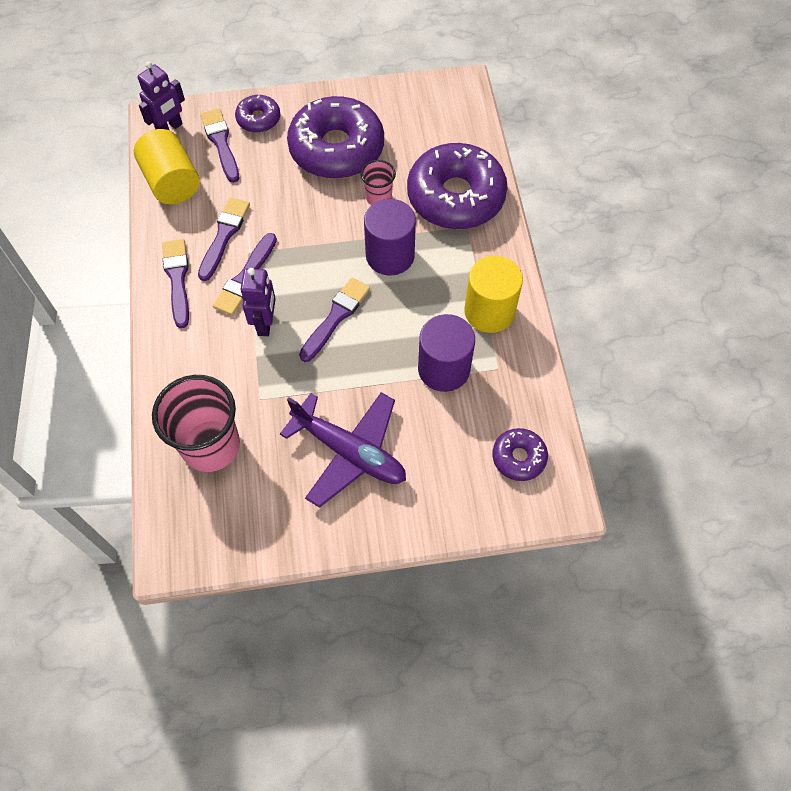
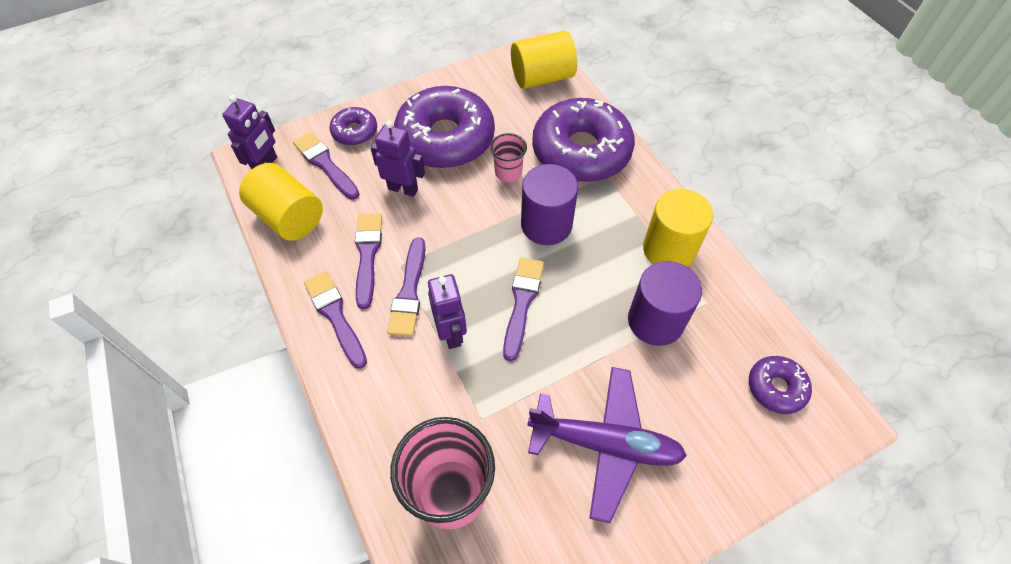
camera: 20 degrees left, 5 degrees down
(278, 185) = (403, 189): none -> purple robot
(455, 112) = (542, 77): none -> yellow cylinder

